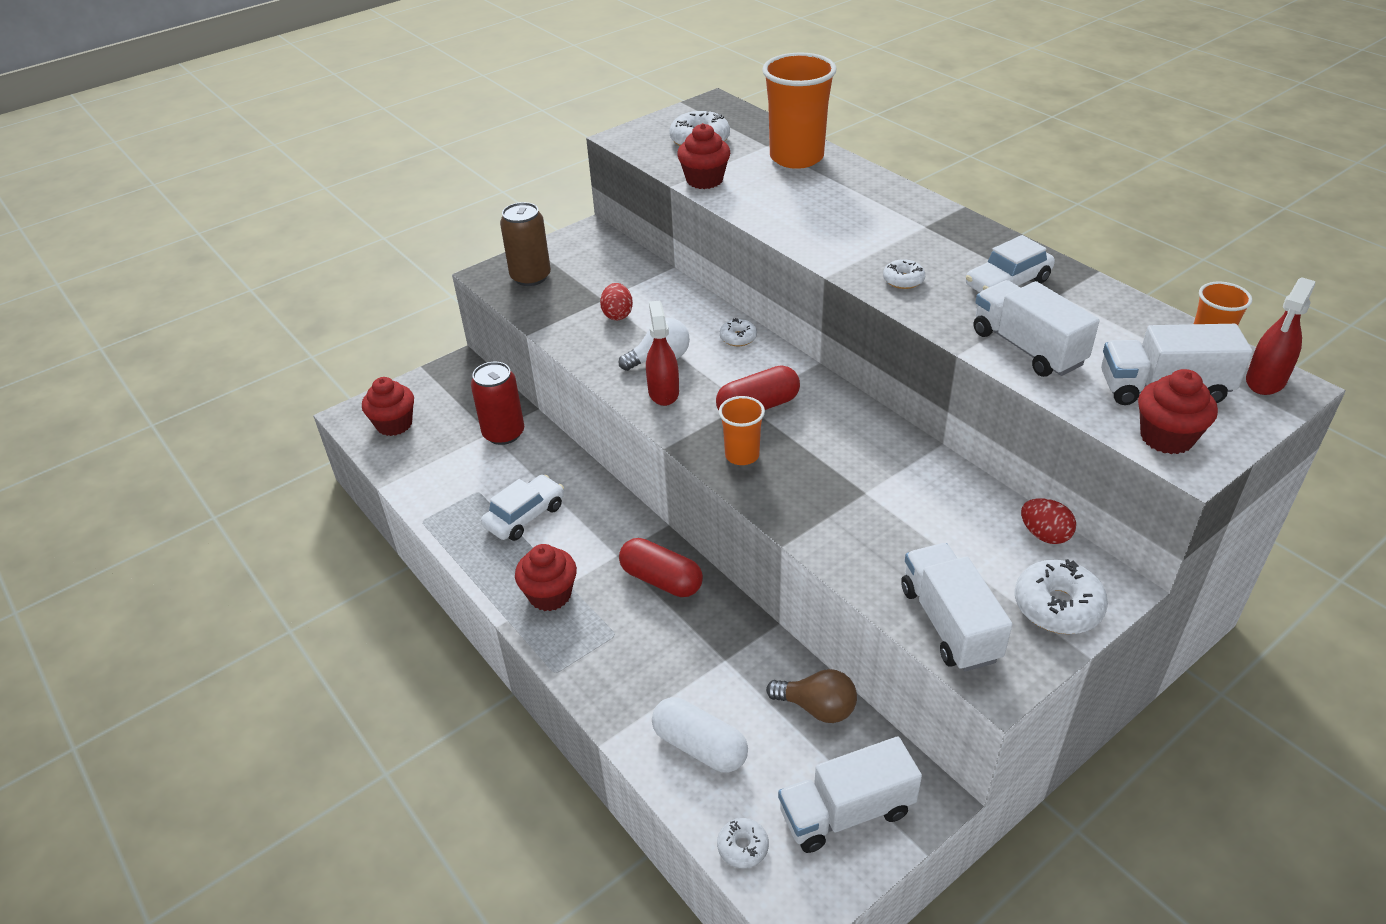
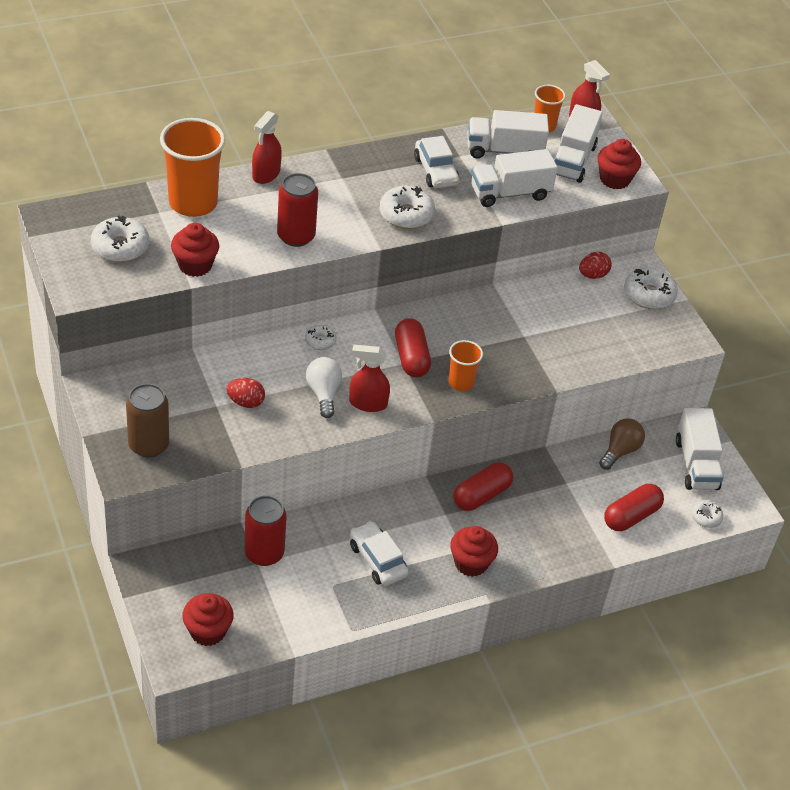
camera: 80 degrees left, 5 degrees up
(699, 746) = (631, 516): white capsule -> red capsule
(798, 221) = (296, 236): none -> red can
(882, 183) = (266, 174): none -> red spray bottle
(903, 280) = (406, 214): white donut -> white donut, size x1.77
(949, 623) = (646, 342): white truck -> white truck (504, 150)

